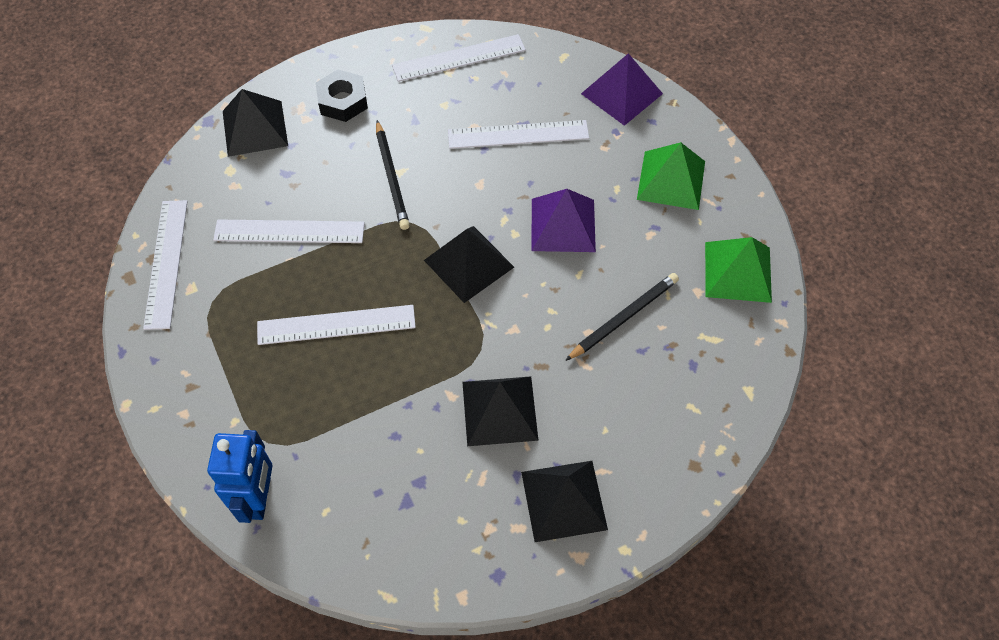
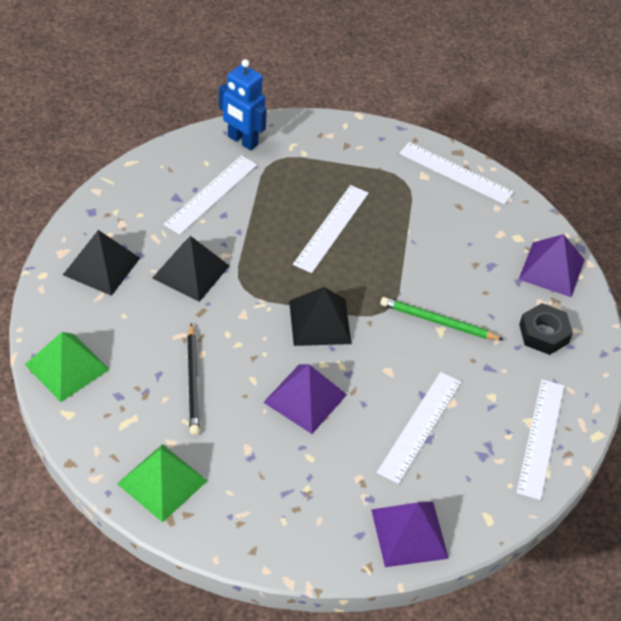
camera: 120 degrees right, 10 degrees down
(255, 128) = (551, 269): black pyramid -> purple pyramid
(289, 231) = (432, 242): white ruler -> white ruler (211, 194)
(392, 177) = (438, 322): black pencil -> green pencil
(671, 180) = (285, 502): green pyramid -> green pyramid (66, 367)

